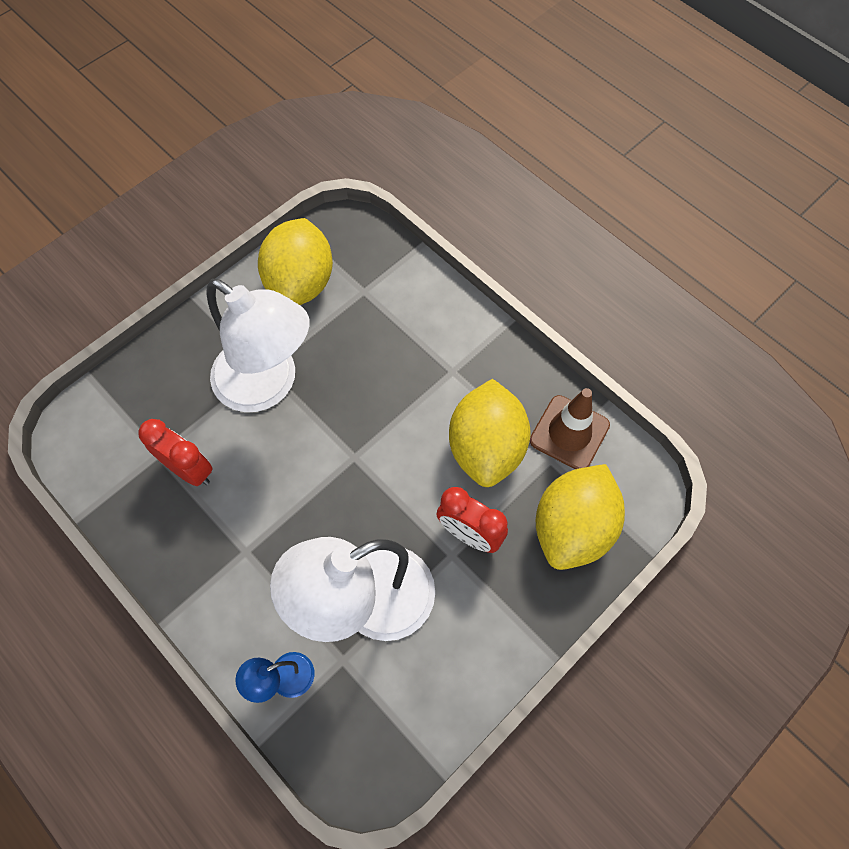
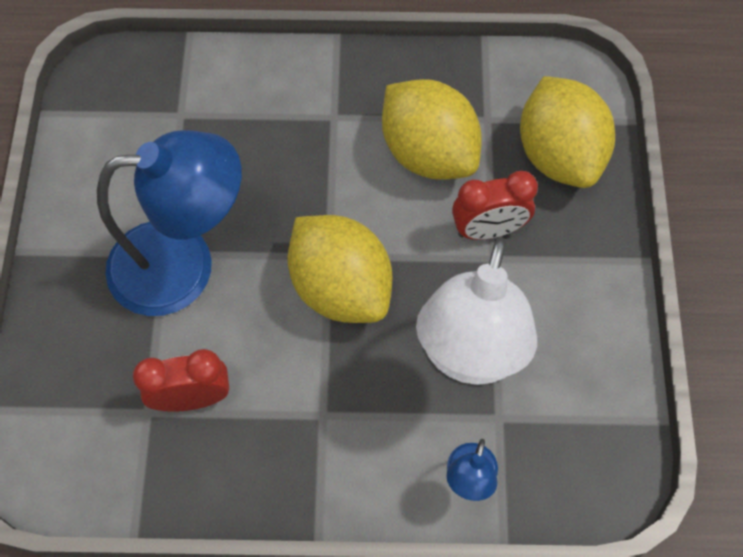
camera: 45 degrees left, 0 degrees up
(268, 385) = (183, 265): white lamp -> blue lamp
(300, 283) = (113, 154): yellow lemon -> yellow lemon (341, 287)
(569, 433) = (479, 86): brown traffic cone -> none

